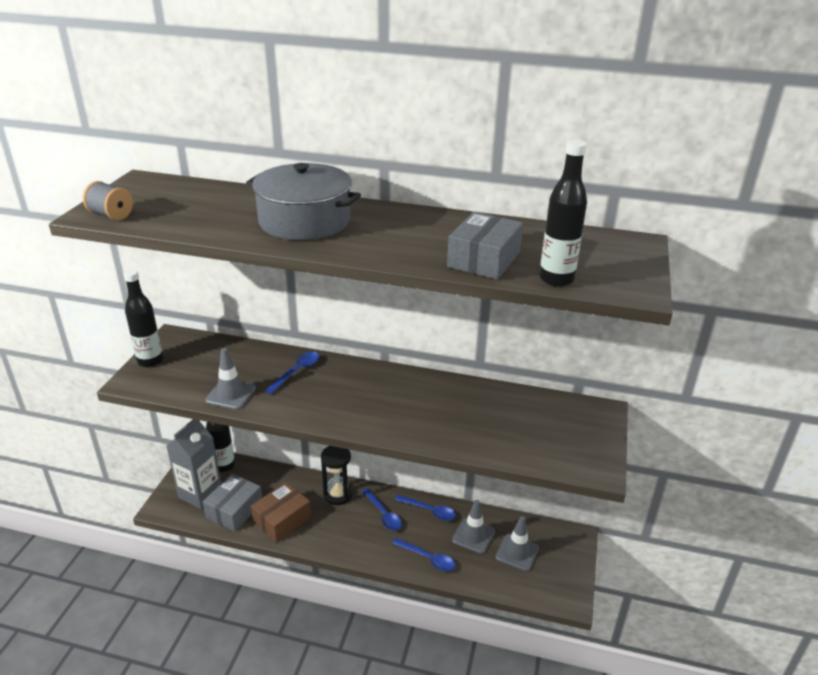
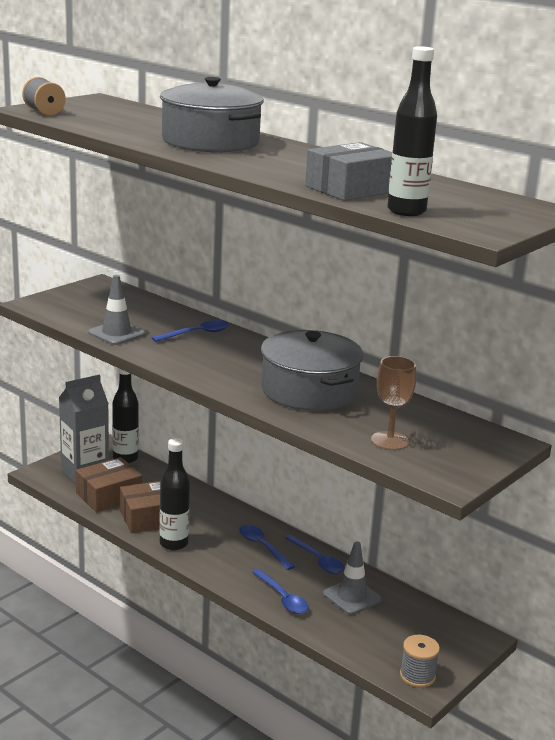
camera: 25 degrees right, 10 degrees down
(150, 361) = (64, 295): black bottle -> black bottle (174, 544)
(234, 510) = (109, 496): grey box -> brown box
(338, 494) = (225, 516): black hourglass -> none
(383, 514) = (262, 547): blue spoon -> blue spoon turned 150 degrees clockwise
(429, 407) = (309, 390): none -> grey pot
(517, 552) = (392, 627): grey traffic cone -> none
(526, 442) = (389, 441): none -> brown goblet
(560, 590) = (417, 676): none -> grey spool

